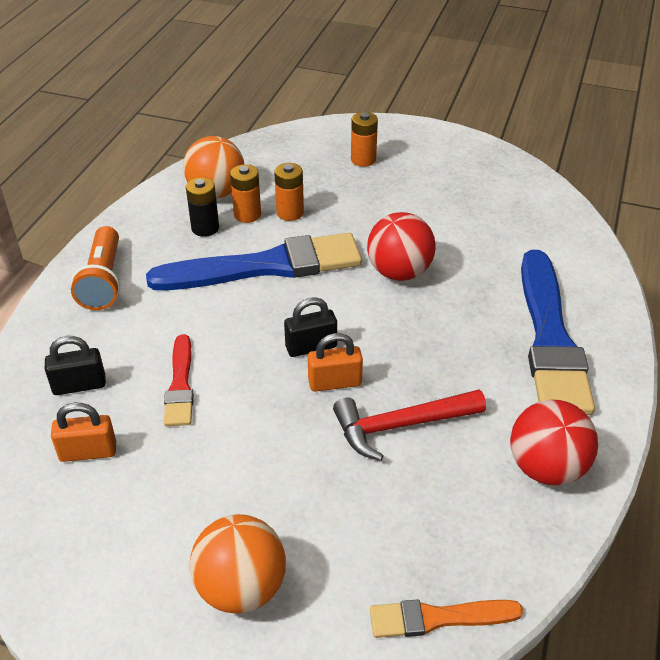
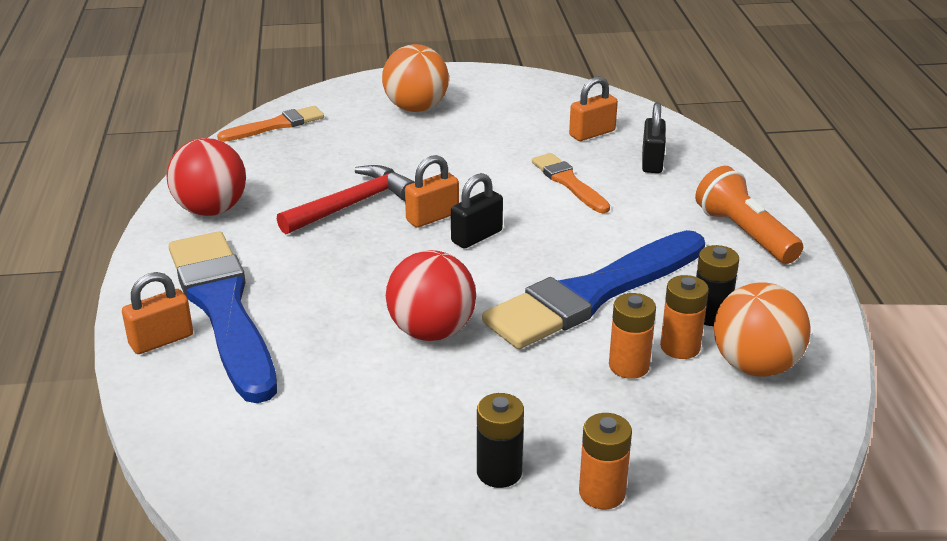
camera: 155 degrees right, 10 degrees down
(79, 385) = (652, 162): black padlock -> black padlock turned 45 degrees counterclockwise
(180, 385) = (568, 182): red brush -> orange brush
(409, 182) = (499, 472): none -> black battery
(601, 324) = (161, 340): none -> orange padlock

